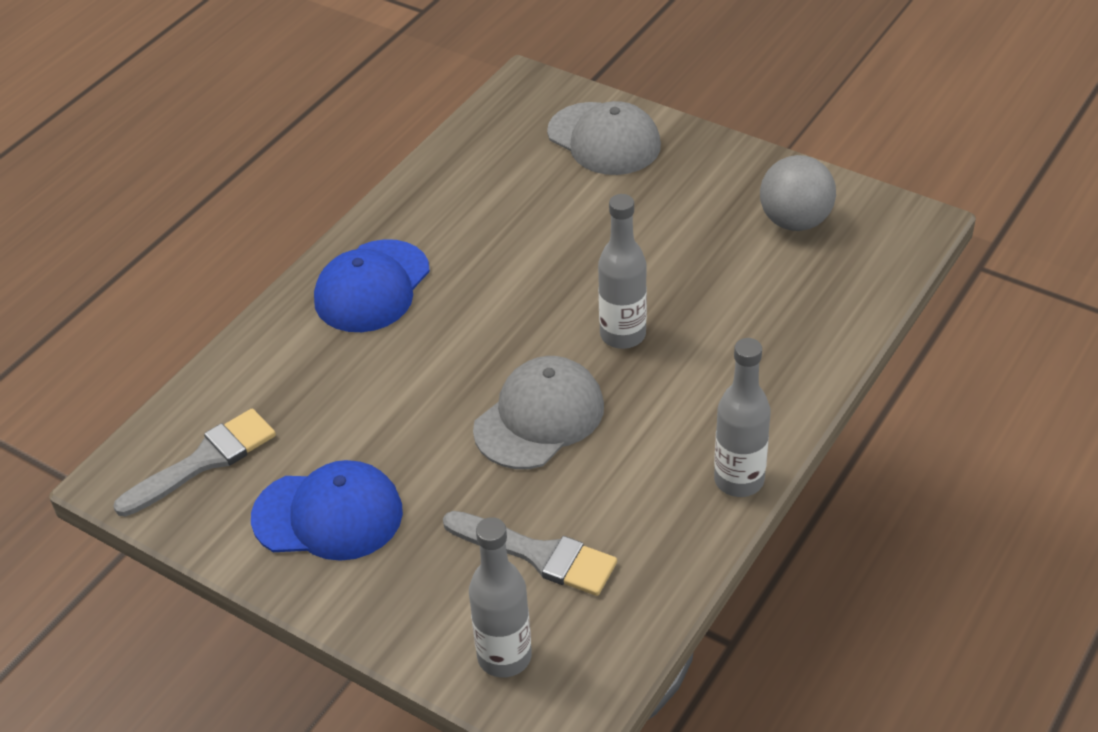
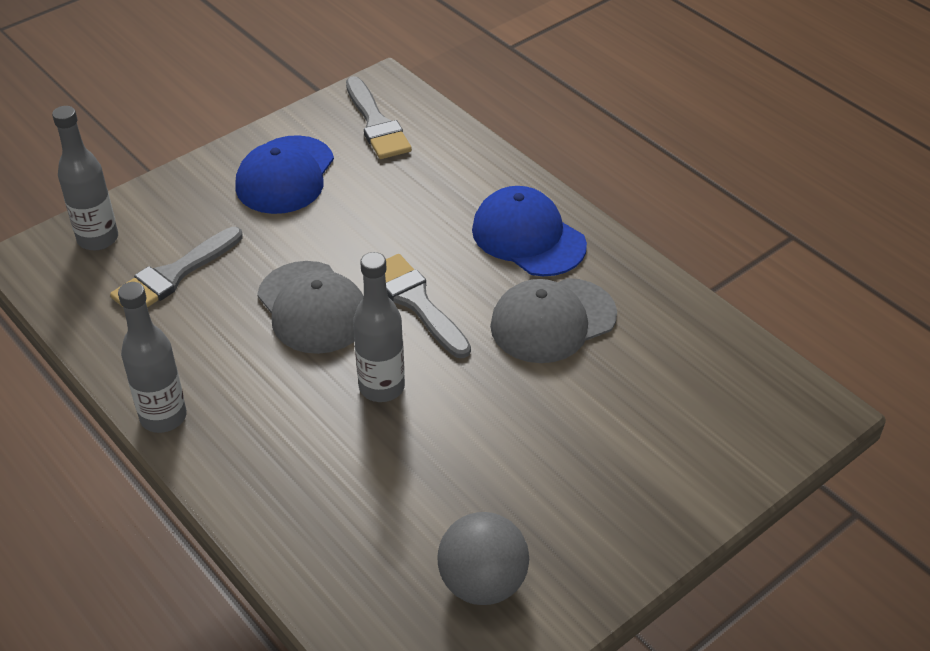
camera: 105 degrees right, 0 degrees up
(499, 342) = (417, 302): none -> grey brush
(604, 139) = (692, 452): grey cap -> grey cap (553, 321)

